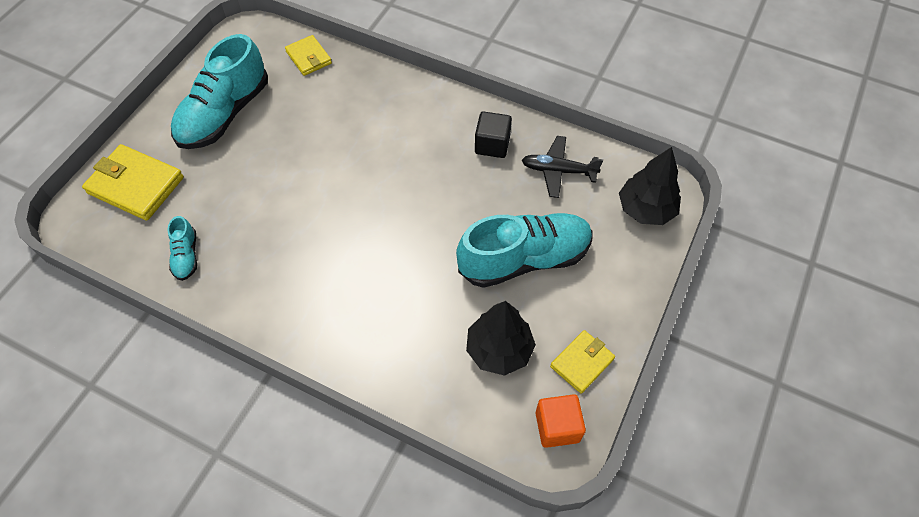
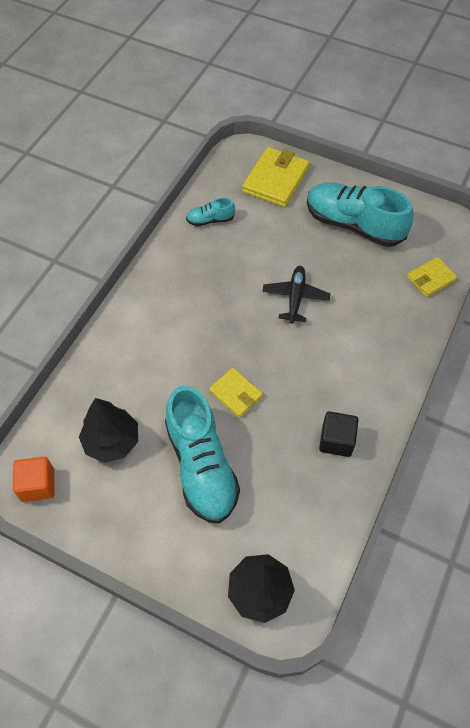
camera: 90 degrees right, 0 degrees up
(558, 171) = (307, 503): black plane -> black plane (295, 297)
(582, 362) = (93, 510): yellow wallet -> yellow wallet (236, 394)

